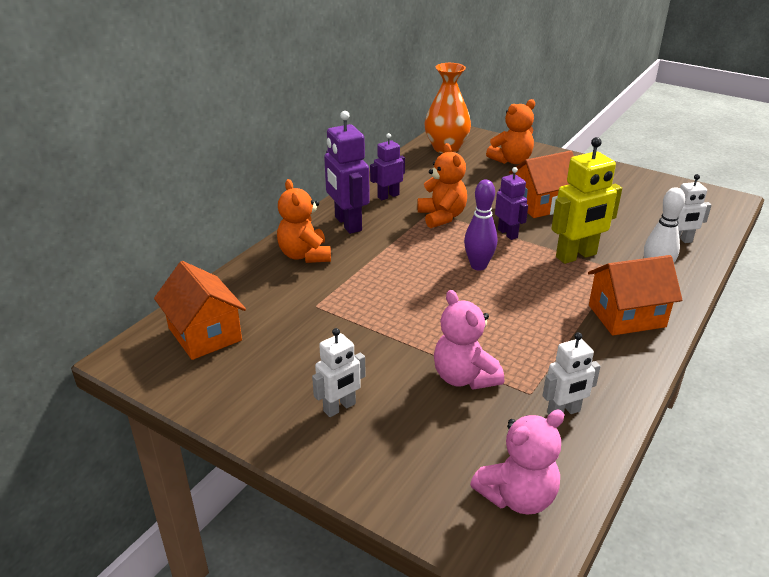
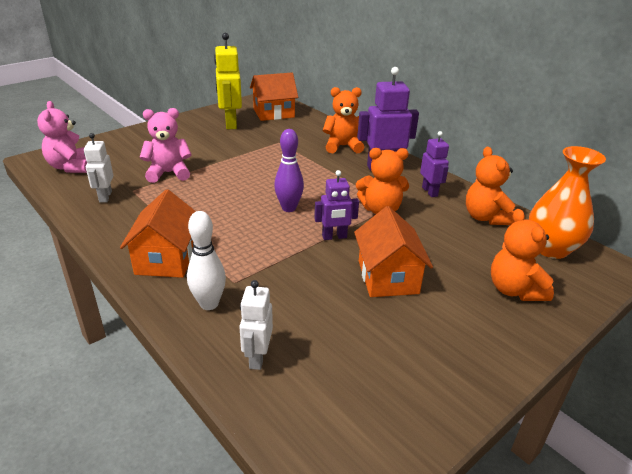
camera: 105 degrees right, 0 degrees up
(340, 407) = (181, 136): white robot -> none
(418, 171) = (485, 217): none -> orange teddy bear
(576, 256) = (273, 264): yellow robot -> yellow robot (230, 123)

